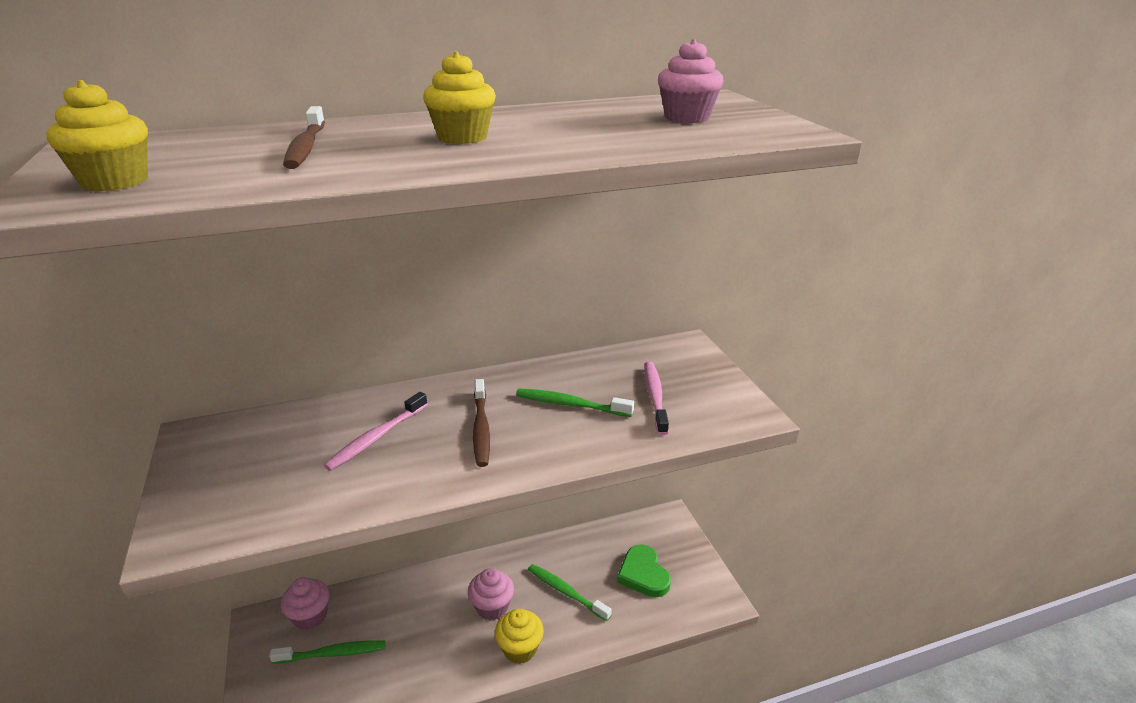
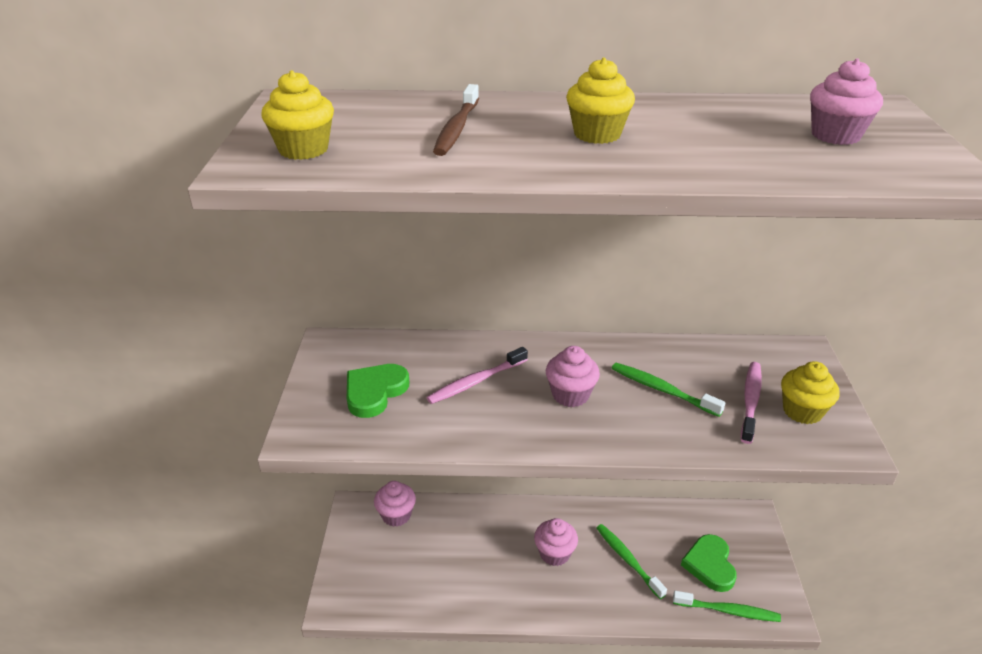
camera: 20 degrees right, 5 degrees up
(260, 473) = (375, 392): none -> green heart
(333, 653) = (408, 553): green toothbrush -> green toothbrush (728, 611)
(481, 428) = (570, 395): brown toothbrush -> pink cupcake
(520, 648) = (571, 599): yellow cupcake -> yellow cupcake (802, 411)

